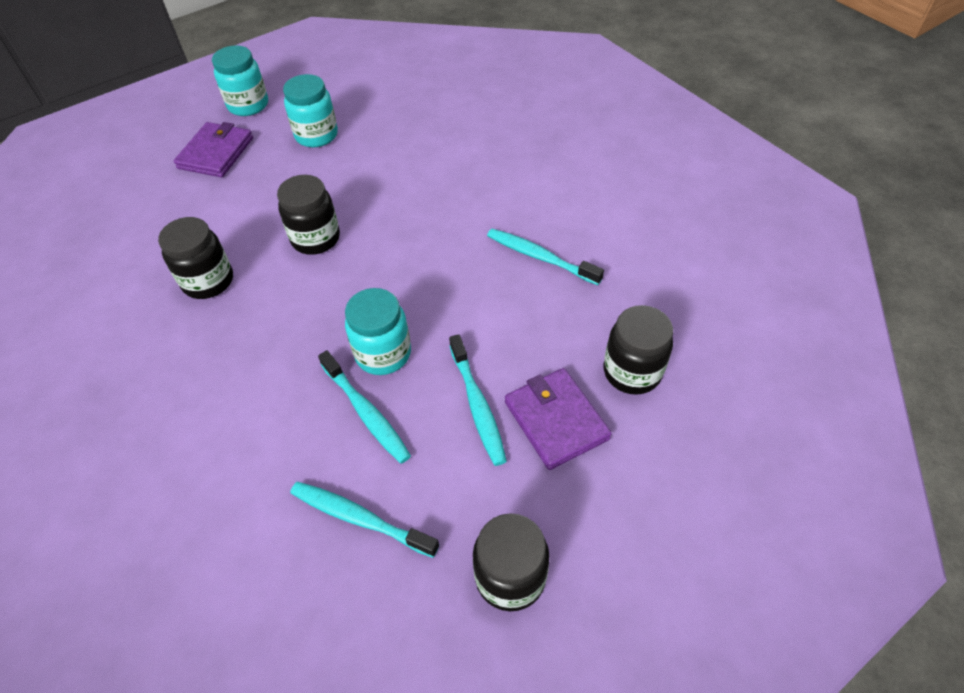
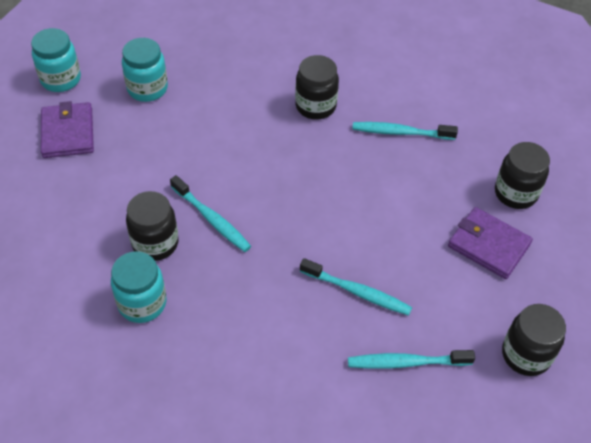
camera: 30 degrees left, 0 degrees up
(315, 239) = (217, 177): black jar -> black jar (315, 106)
(383, 354) = (338, 246): turquoise jar -> turquoise jar (142, 303)
(477, 405) = (430, 256): turquoise toothbrush -> turquoise toothbrush (212, 219)

